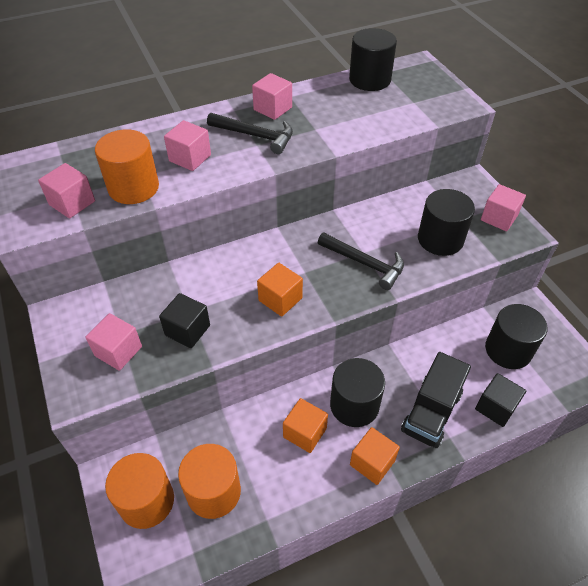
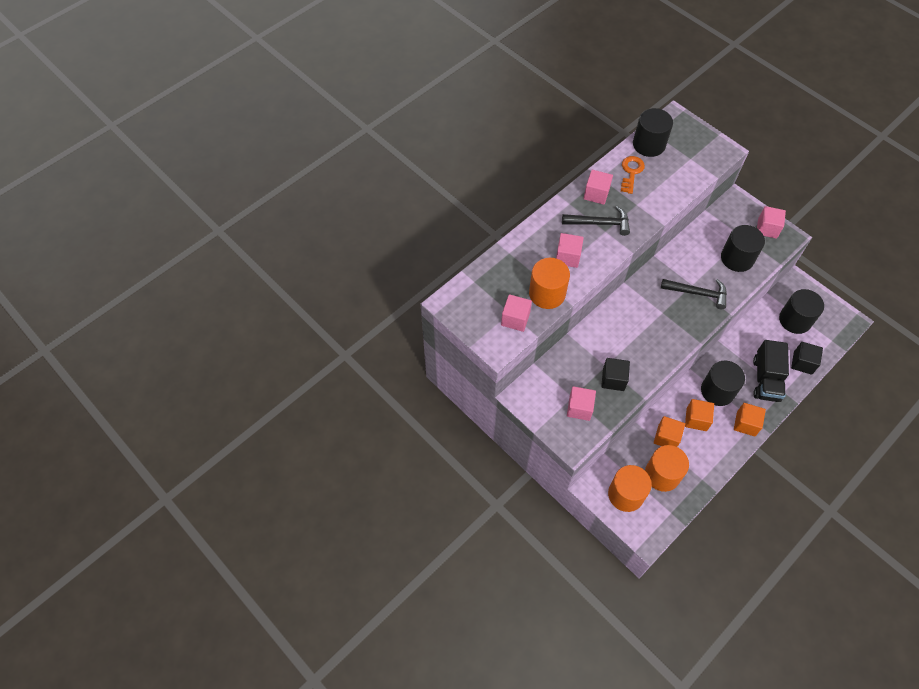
camera: 20 degrees left, 10 degrees up
(280, 299) = (658, 338): orange cube -> orange cube (666, 437)
(330, 99) = (631, 172): none -> orange key

